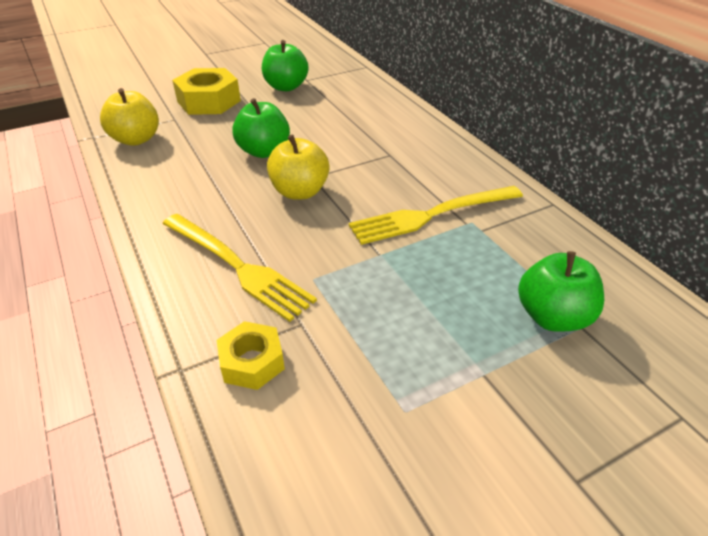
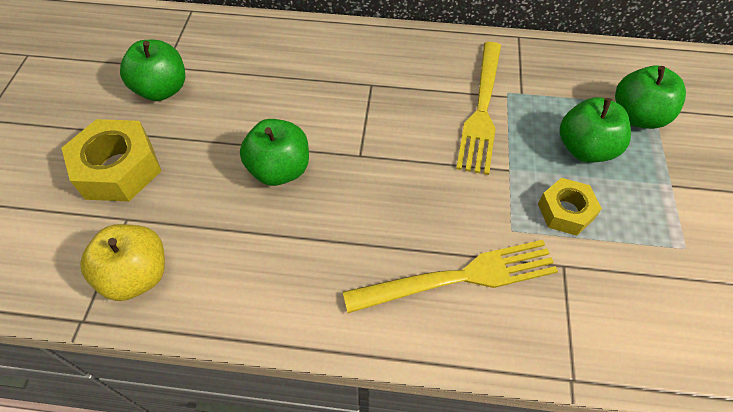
camera: 55 degrees left, 15 degrees up
(252, 362) = (591, 321): yellow nut -> yellow nut (565, 211)
(300, 192) = (377, 177): yellow apple -> none
(459, 293) = (585, 149): none -> green apple

